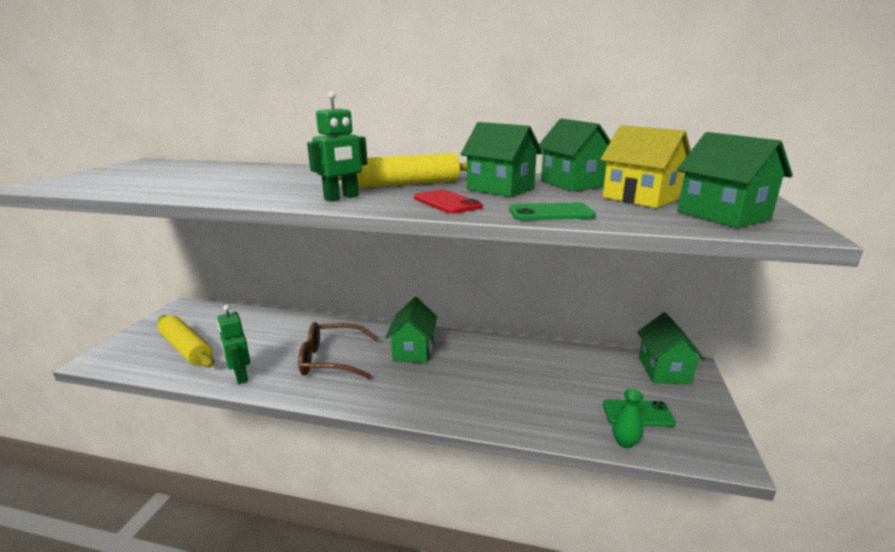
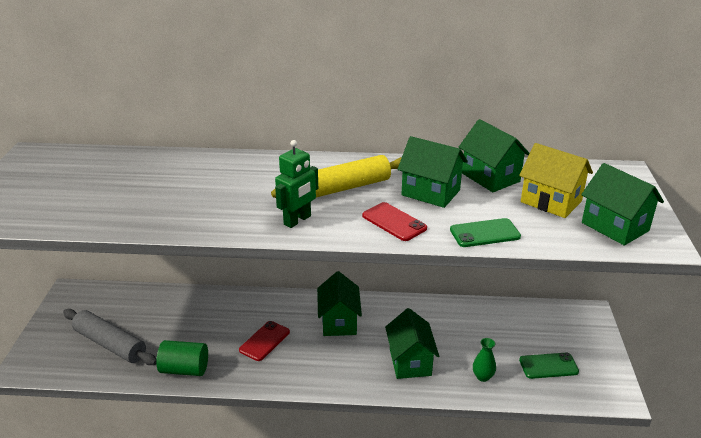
camera: 10 degrees left, 10 degrees up
(186, 349) = (110, 344): yellow rolling pin -> grey rolling pin
(240, 376) = (184, 369): green robot -> green cylinder
(332, 360) = (264, 341): brown glasses -> red phone
(625, 442) = (540, 394): green vase -> green vase (482, 377)
(664, 370) = (567, 319): green house -> green house (410, 362)

